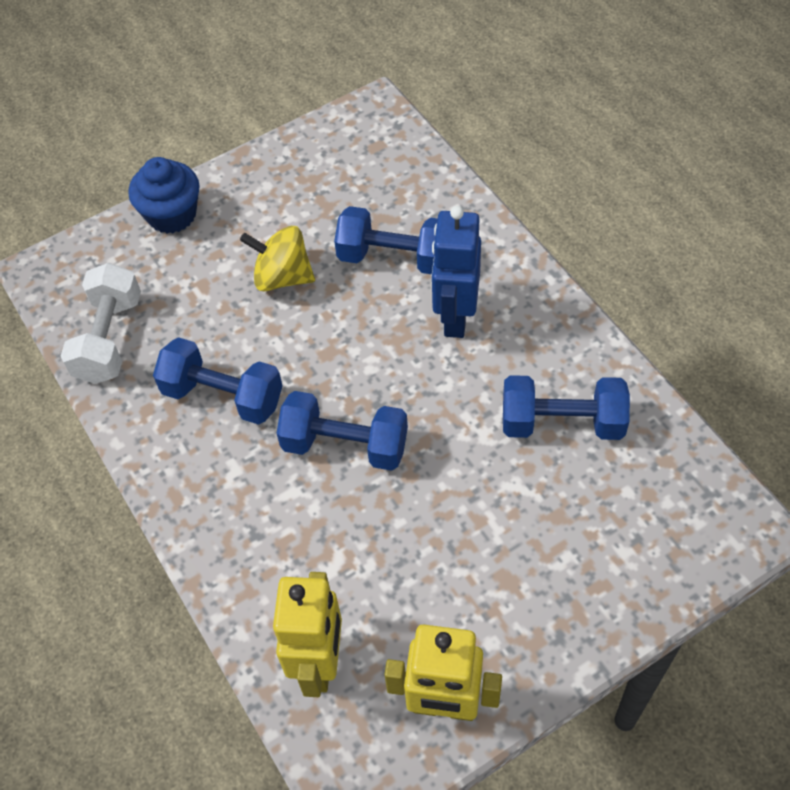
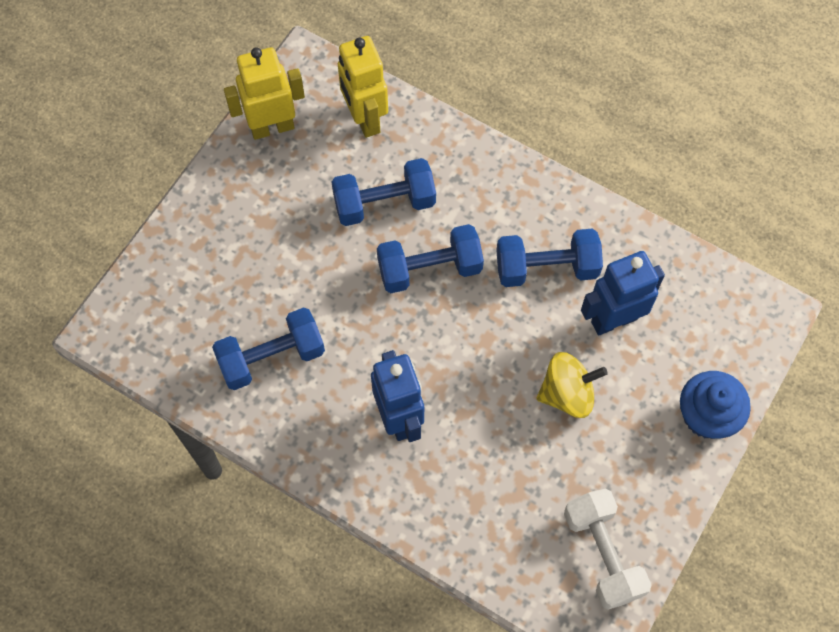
camera: 150 degrees right, 10 degrees up
(109, 339) = (670, 276): white dumbbell -> white dumbbell (603, 554)
(193, 322) = (613, 320): none -> blue robot
(394, 258) = (482, 456): blue dumbbell -> blue dumbbell (384, 203)

